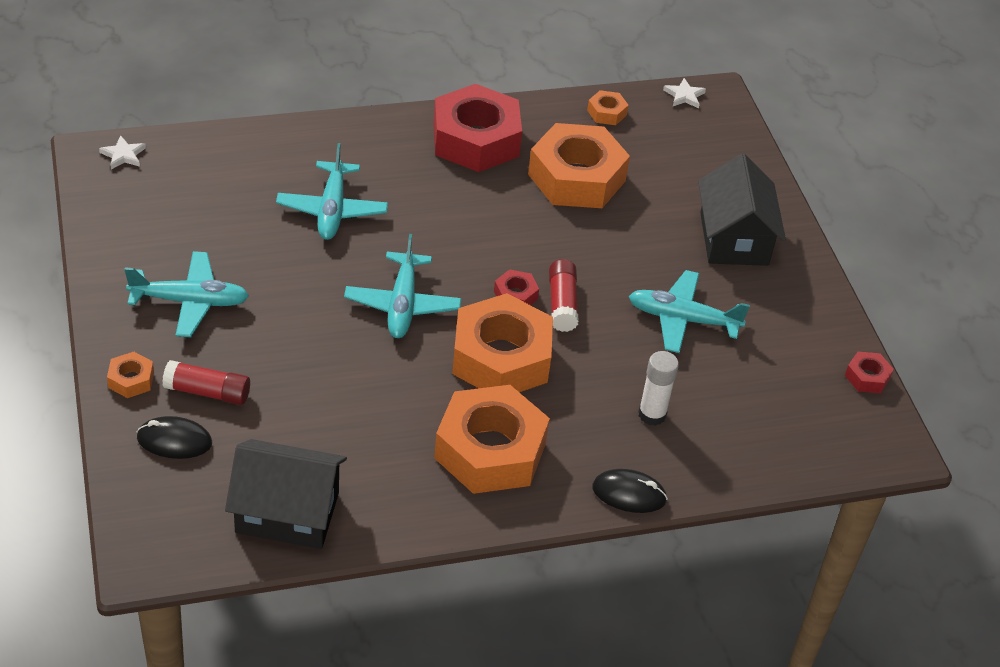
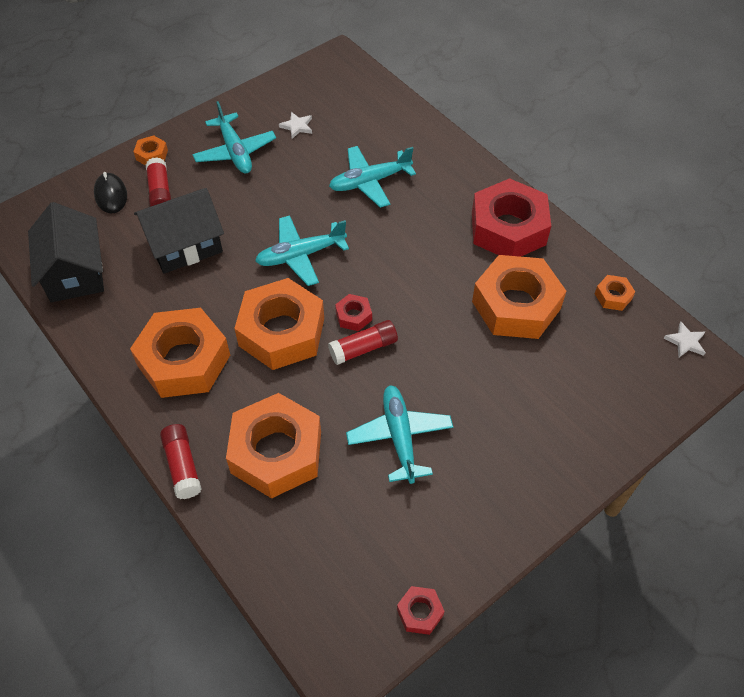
camera: 70 degrees right, 10 degrees up
(123, 155) = (346, 68): white star -> white star (297, 126)
(629, 494) = (182, 466): black mouse -> red glue stick
(652, 414) = (276, 452): white glue stick -> orange nut
(734, 239) = (527, 442): black house -> black house (185, 245)

